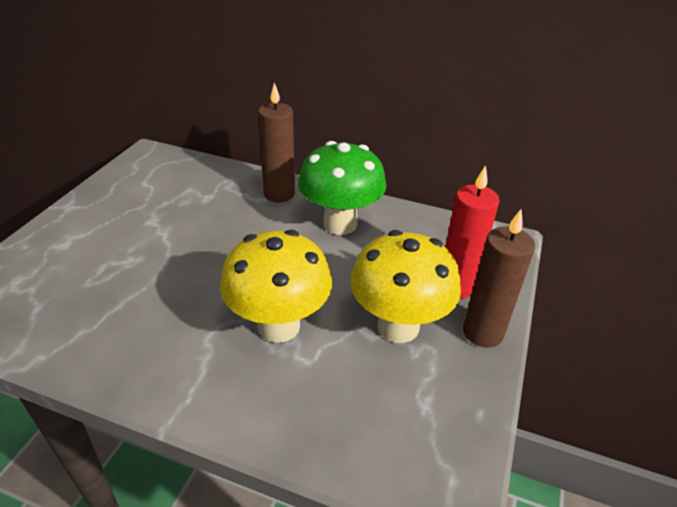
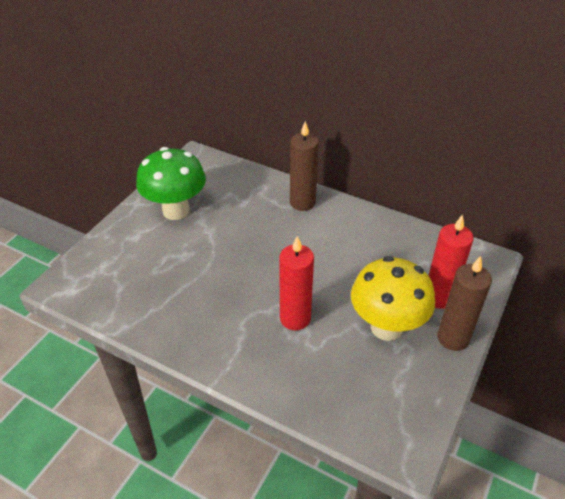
camera: 10 degrees right, 5 degrees up
(279, 326) = (295, 318): yellow mushroom -> red candle
(340, 224) = (350, 234): green mushroom -> green mushroom (176, 210)

